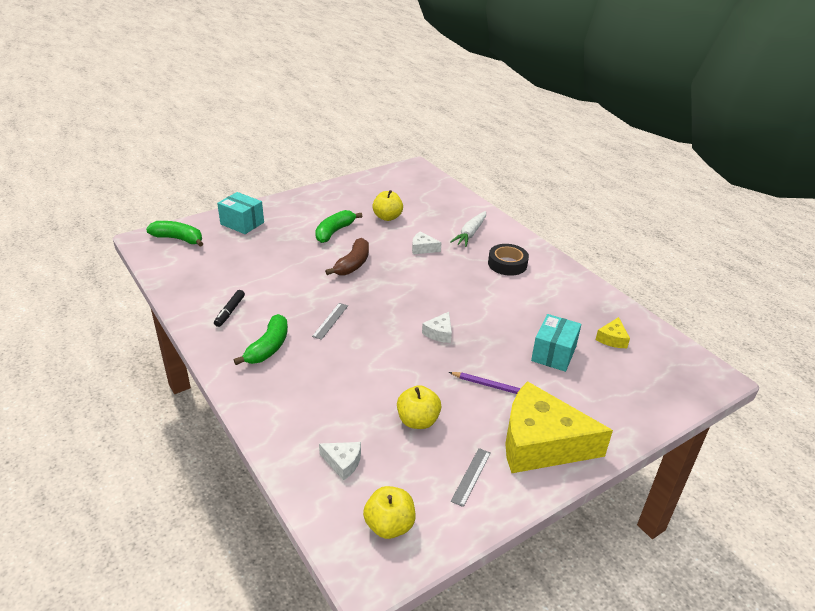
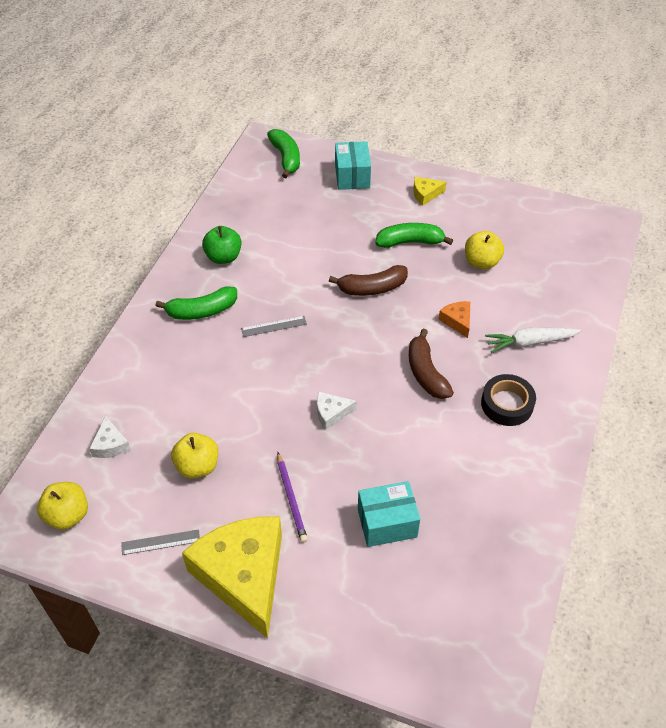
camera: 55 degrees right, 15 degrees up
(230, 311) = (223, 257): black marker -> green apple
(423, 248) = (457, 321): white cheese -> orange cheese
(450, 279) = (426, 373): none -> brown banana
(612, 339) = (465, 565): yellow cheese -> yellow cheese (425, 194)

